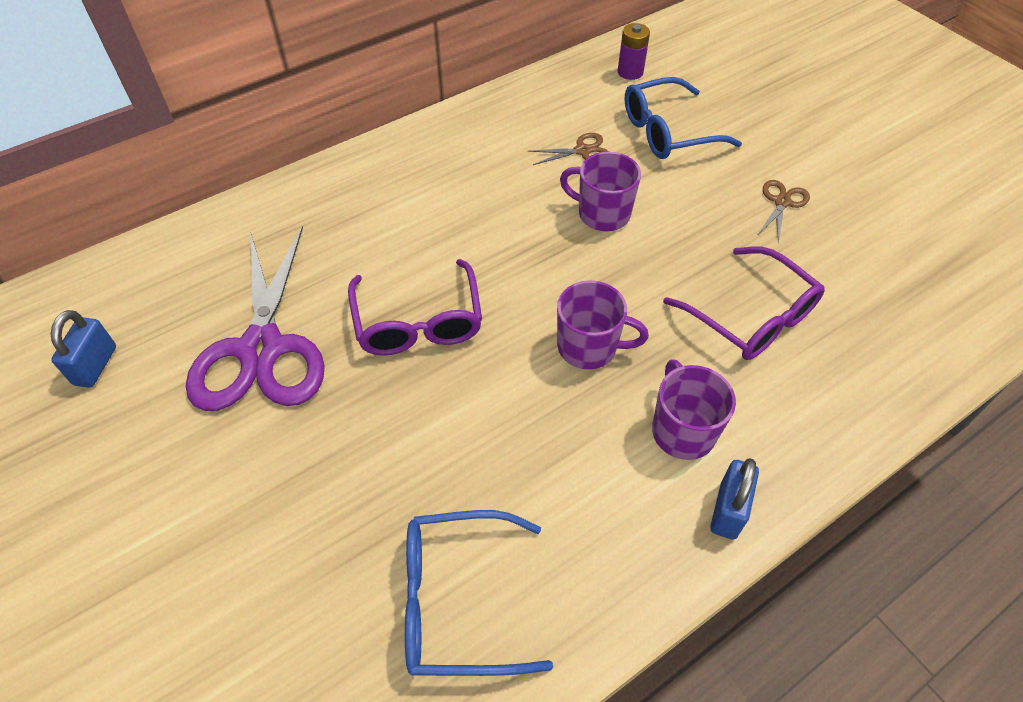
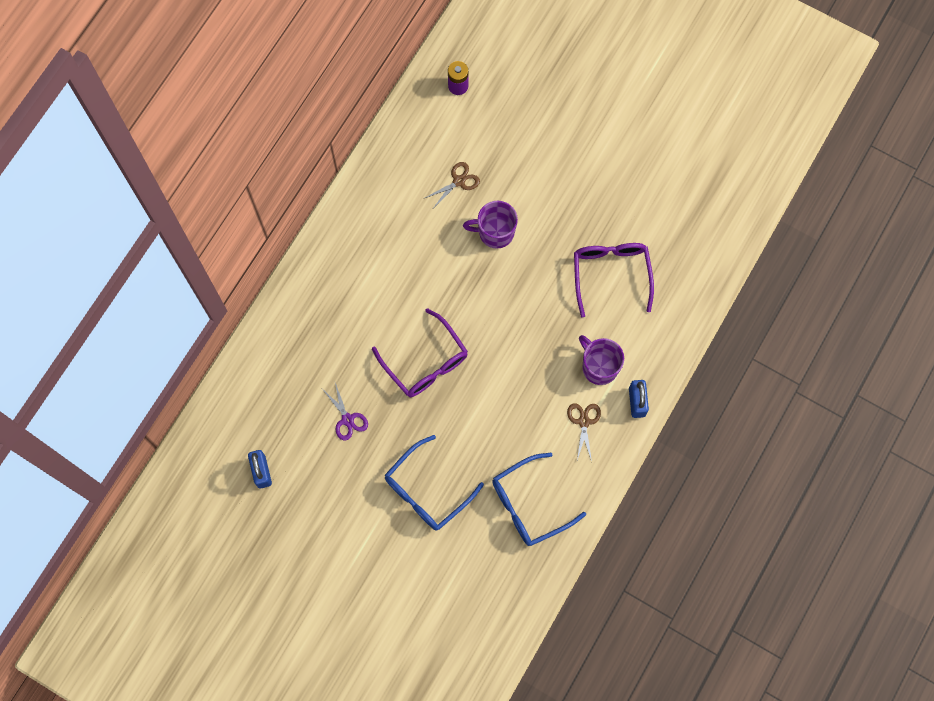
camera: 25 degrees left, 20 degrees up
(261, 349) = (347, 419): purple scissors -> purple scissors, size x0.41
(589, 347) = (529, 336): purple mug -> none
(668, 131) = (507, 138): blue glasses -> blue glasses (427, 491)
(751, 316) = (611, 274): purple glasses -> purple glasses turned 120 degrees counterclockwise
(782, 202) = (602, 173): brown scissors -> brown scissors (584, 422)

